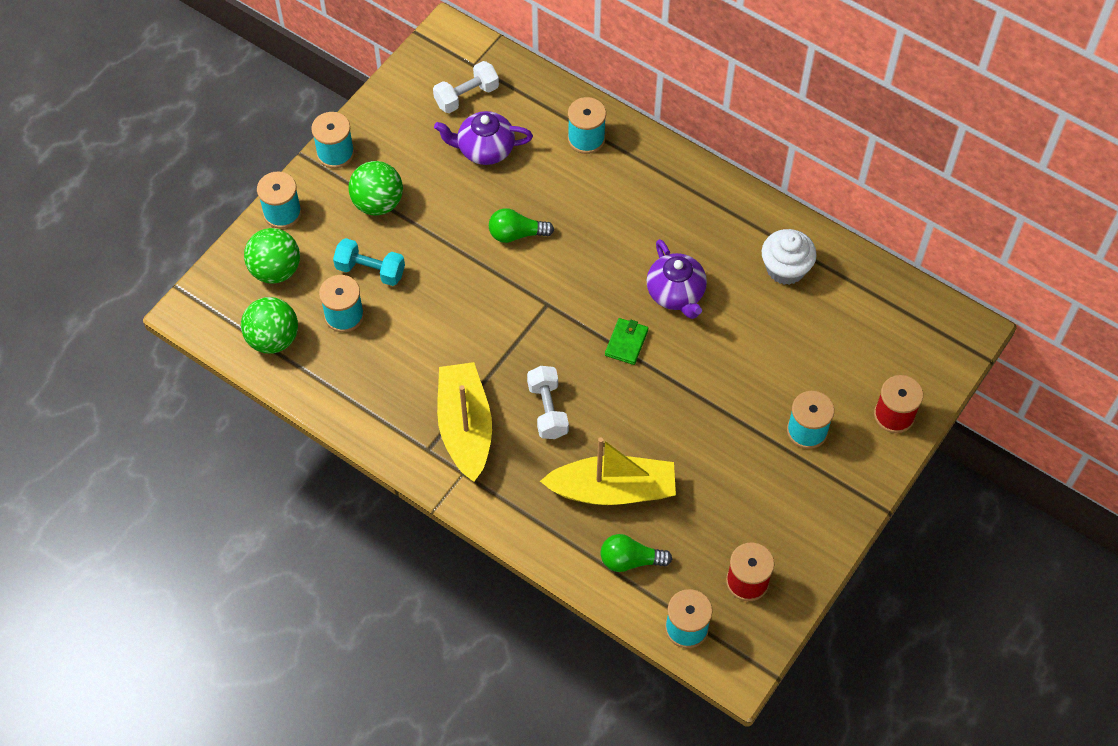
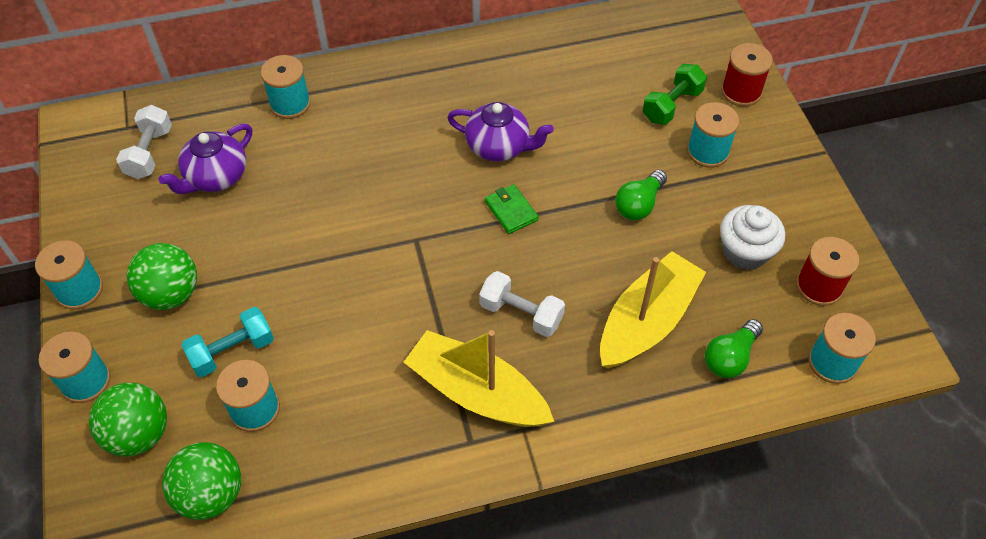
camera: 50 degrees left, 5 degrees down
(516, 234) = (323, 213): green light bulb -> green light bulb (639, 204)
(785, 268) = (547, 66): white cupcake -> white cupcake (745, 251)
(830, 377) = (672, 105): none -> green dumbbell

